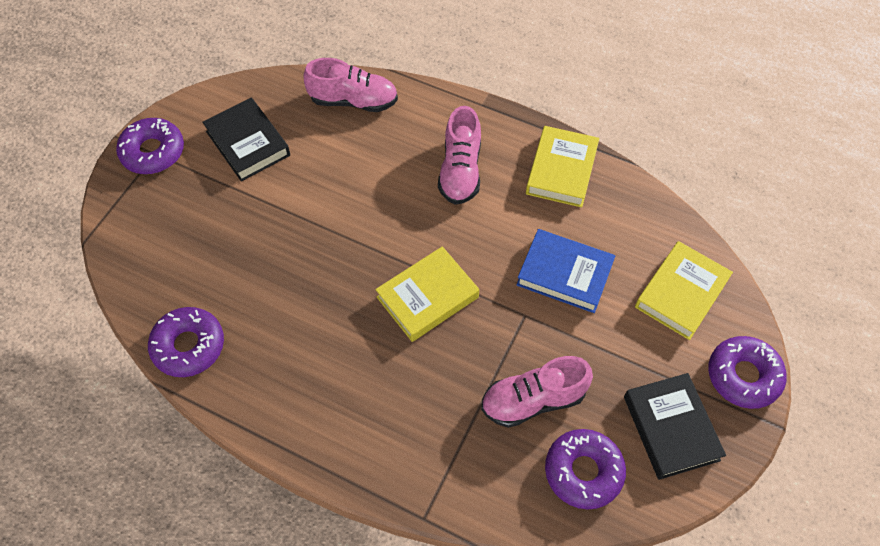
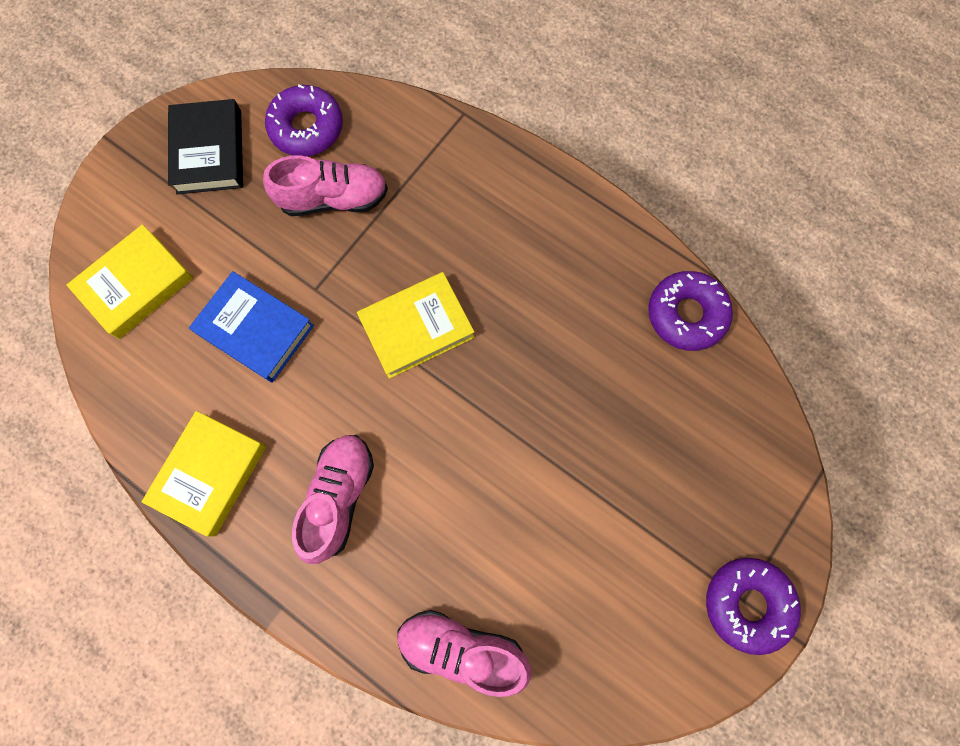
camera: 170 degrees left, 15 degrees up
(248, 143) = (616, 595): black book -> none
(743, 376) = (115, 188): purple donut -> none

